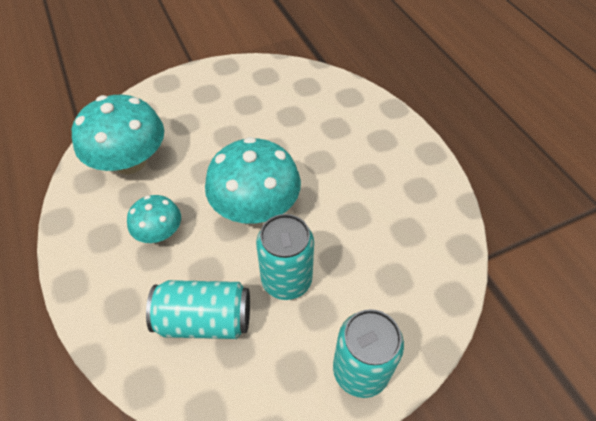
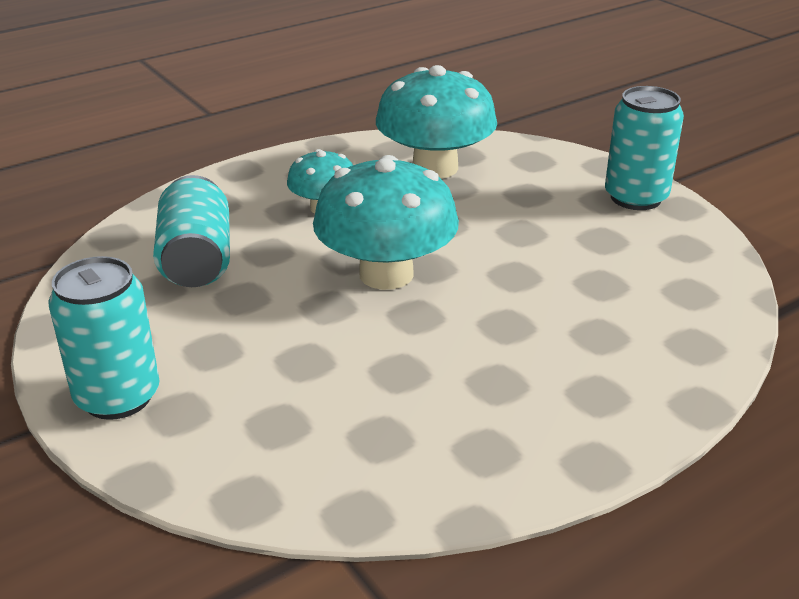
camera: 80 degrees right, 20 degrees down
(286, 280) = (262, 316): turquoise can -> turquoise can (636, 197)

